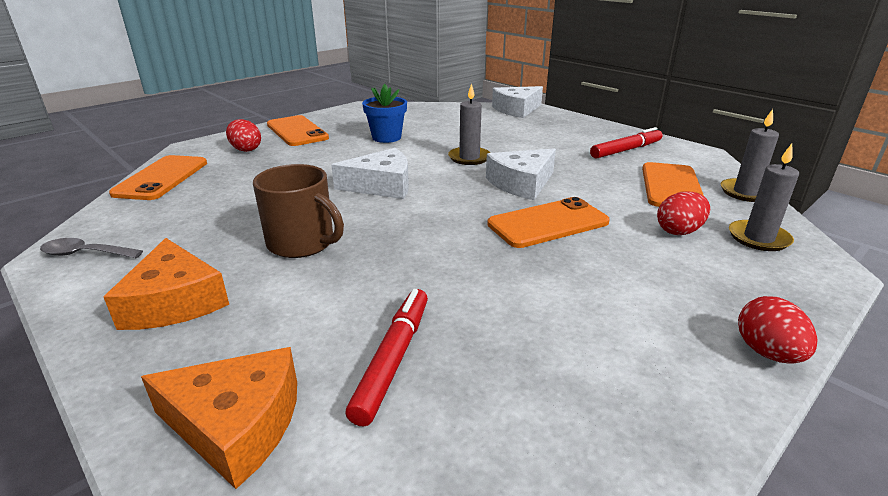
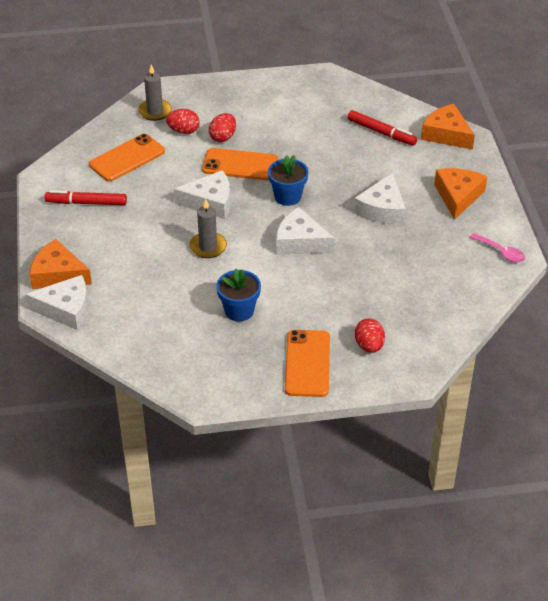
camera: 145 degrees left, 15 degrees up
(85, 254) = (501, 252): grey spoon -> pink spoon
(162, 178) = (448, 325): orange phone -> none
(302, 243) = (382, 209): brown mug -> white cheese
(393, 359) = (381, 132): red marker -> red marker turned 105 degrees counterclockwise
(444, 214) = (287, 196): none -> blue flower pot
(555, 118) = (58, 274): none -> orange cheese
(745, 192) = (96, 135): grey candle -> none
(767, 353) = (249, 79): red egg -> red egg (223, 137)

